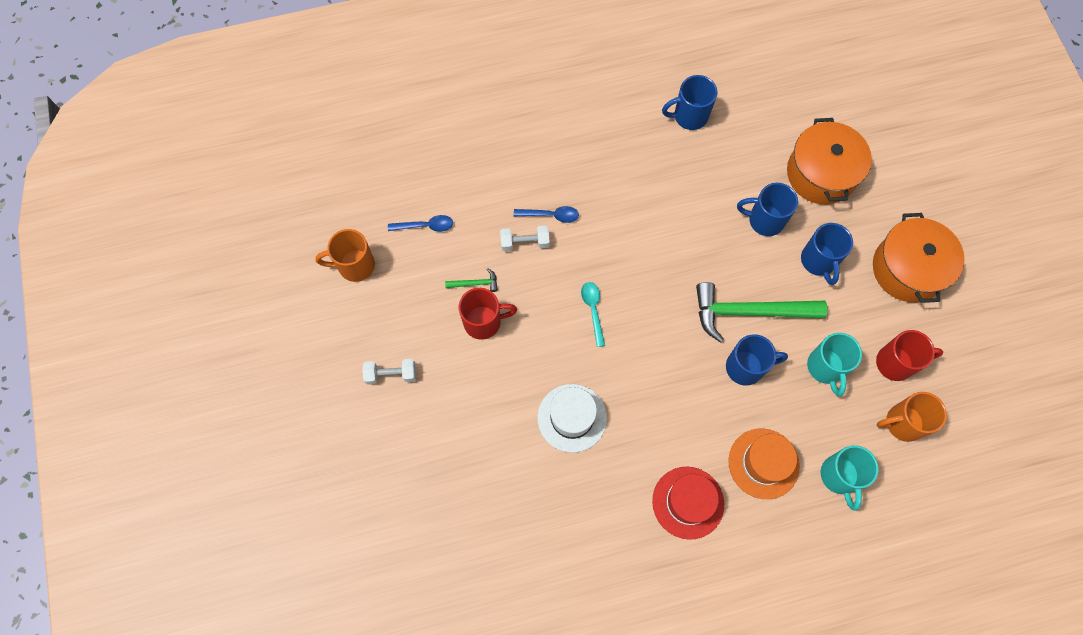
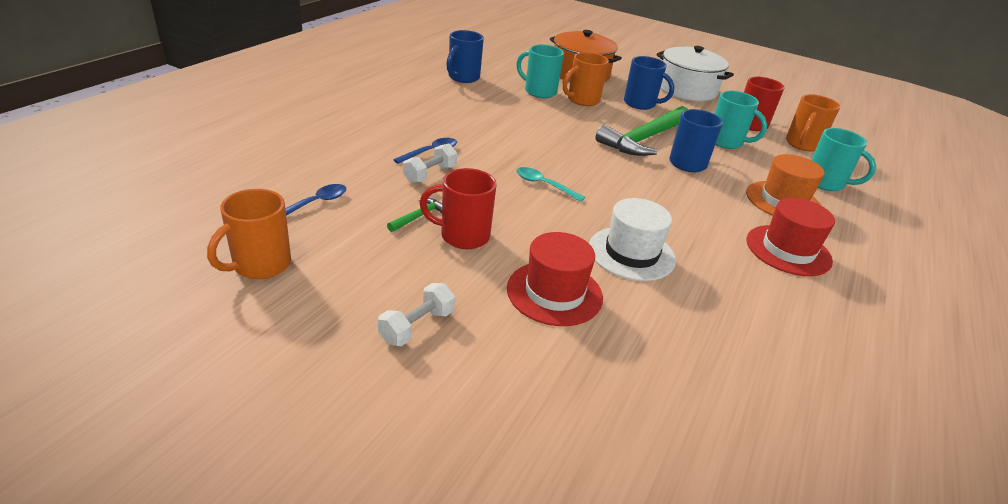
camera: 50 degrees left, 35 degrees down
(484, 322) = (463, 236): red mug -> red mug turned 120 degrees counterclockwise
(486, 409) = (554, 293): none -> red hat
(738, 181) = (539, 91): none -> turquoise mug
(764, 220) = (582, 100): blue mug -> orange mug
(908, 269) = (686, 89): orange pot -> white pot

